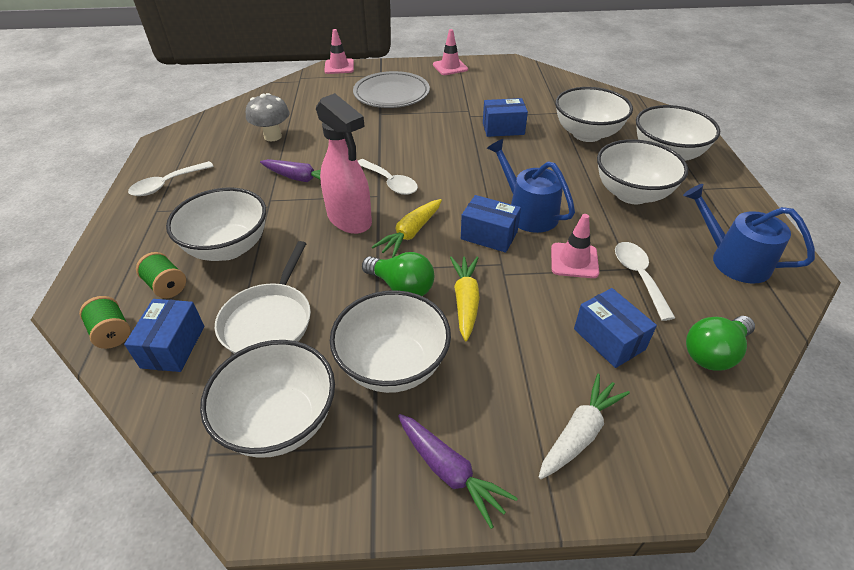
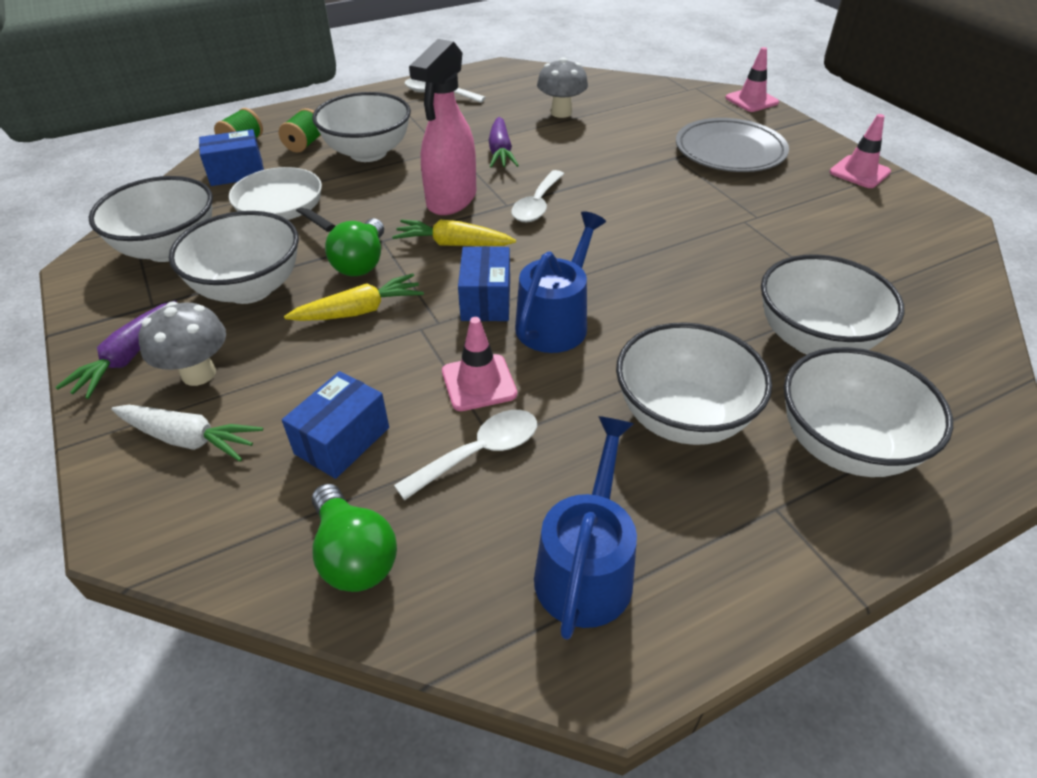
camera: 65 degrees right, 0 degrees up
(269, 321) = (282, 205): white pan -> white pan turned 60 degrees clockwise
(499, 417) = (199, 374): none -> grey mushroom
(503, 128) = (741, 256): blue box -> none
(713, 353) = (354, 555): green light bulb -> green light bulb turned 150 degrees counterclockwise

